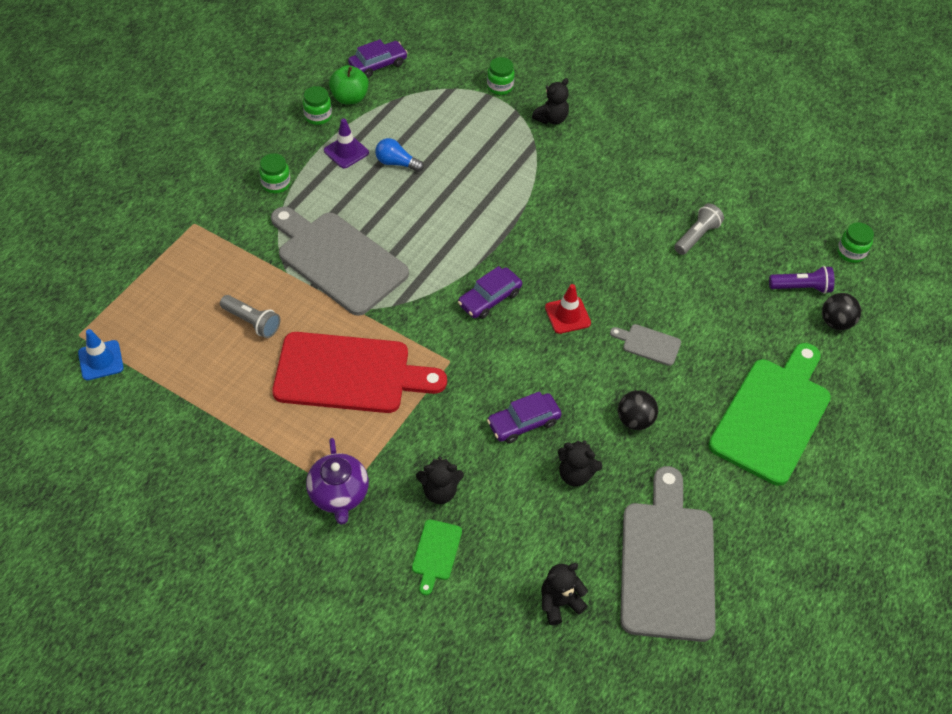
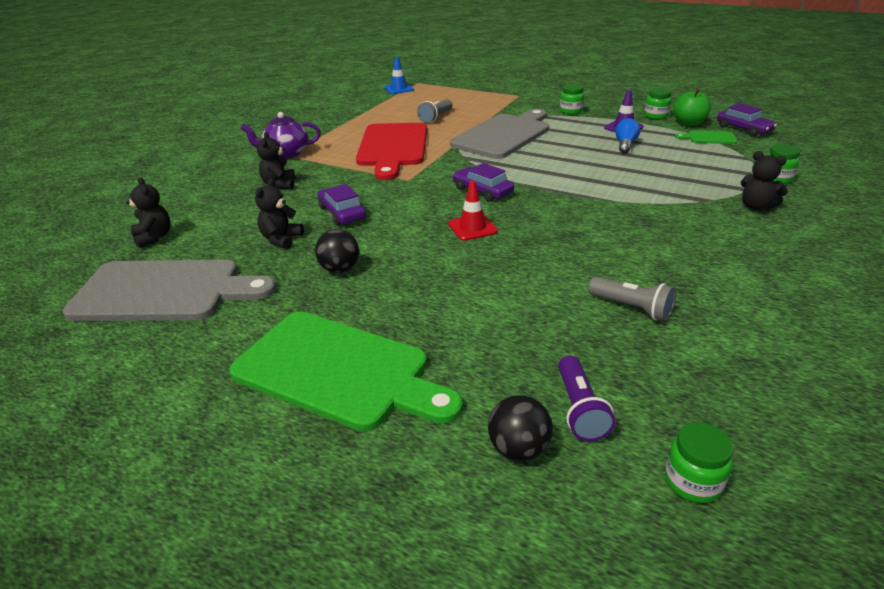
camera: 90 degrees right, 20 degrees down
(436, 553) = (224, 187): green cutting board -> green cutting board (709, 138)
(648, 344) = (443, 275): grey cutting board -> none

